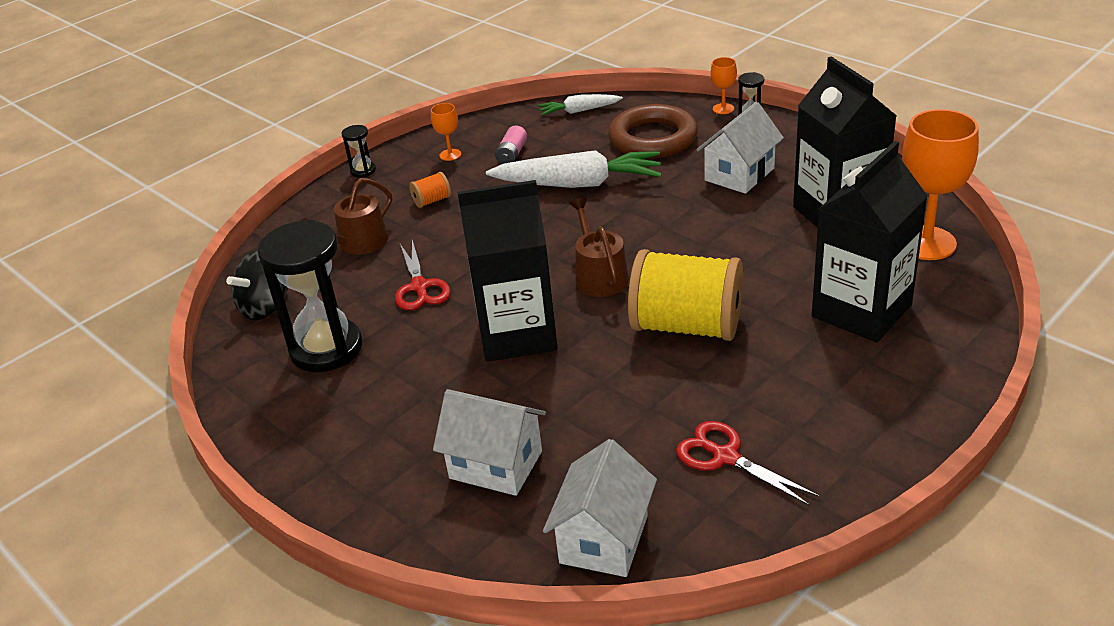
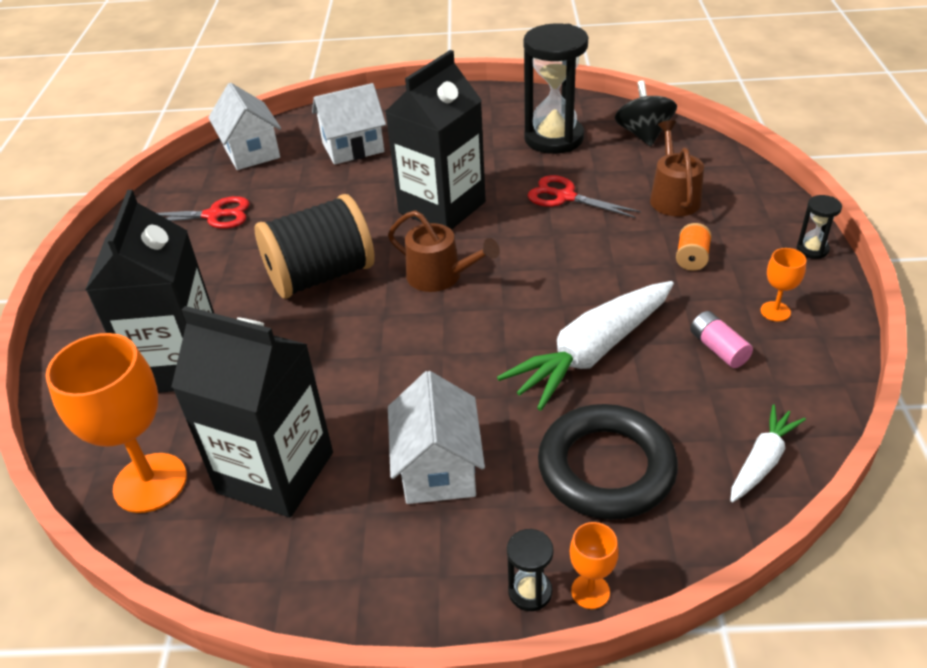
camera: 135 degrees right, 5 degrees up
(653, 138) = (606, 468): brown ring -> black ring
(686, 326) = (321, 276): yellow spool -> black spool

